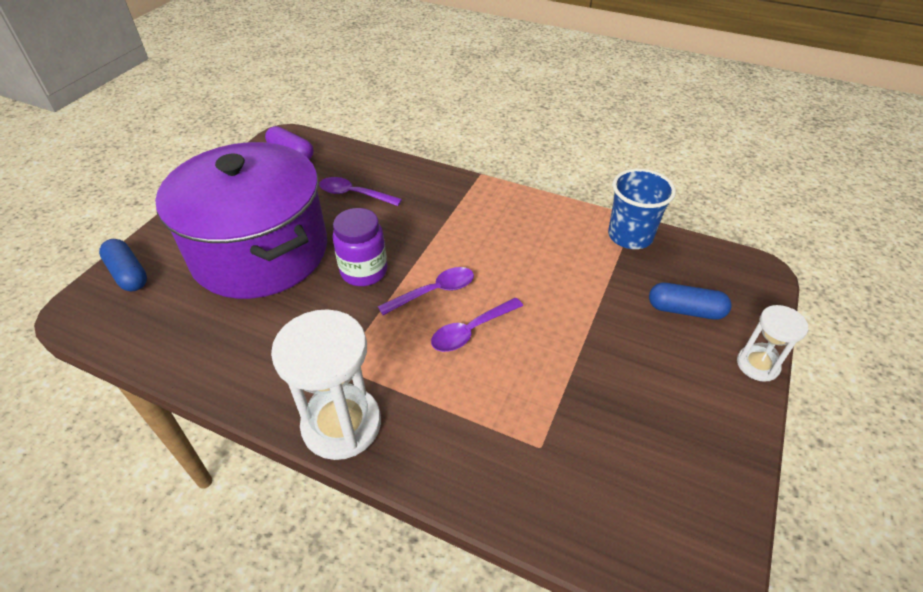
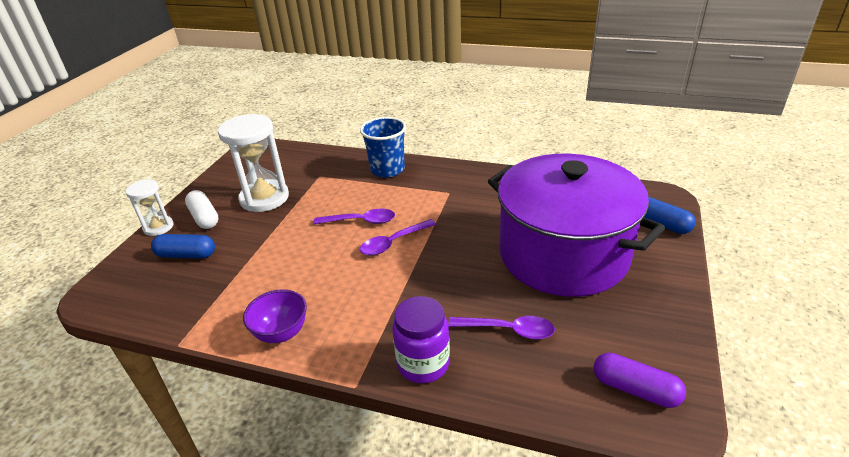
camera: 175 degrees right, 10 degrees down
(341, 424) = (435, 170): white hourglass -> white hourglass (264, 198)
(364, 271) = (459, 250): purple jar -> purple jar (423, 364)
(471, 331) = (361, 221): purple spoon -> purple spoon turned 45 degrees clockwise
(545, 213) = (281, 333): none -> purple bowl
(630, 236) = (197, 317): blue cup -> blue cup (387, 169)
(698, 373) = (204, 217): none -> white capsule

